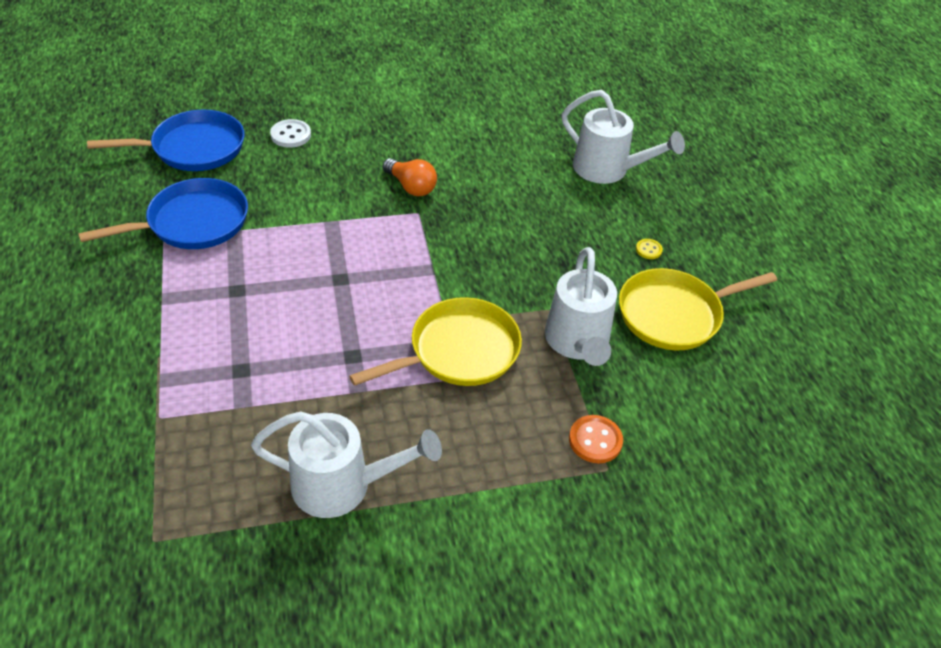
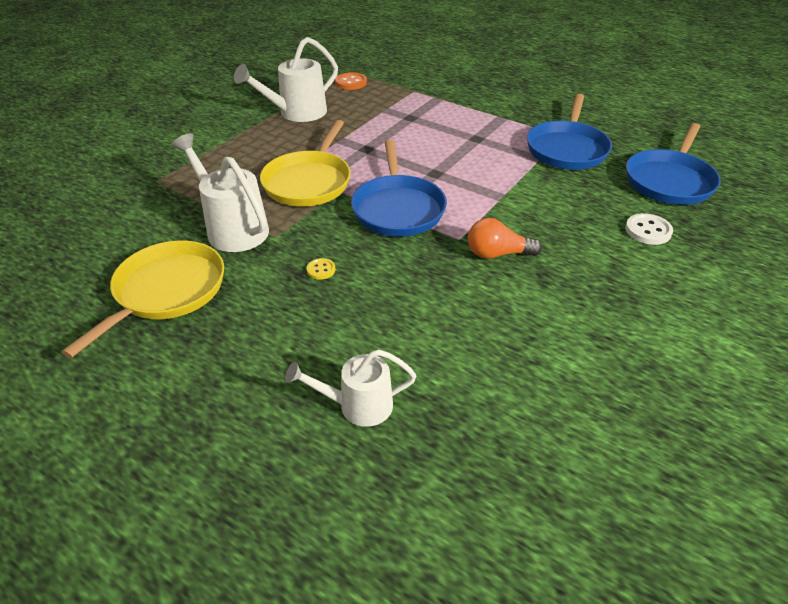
camera: 140 degrees right, 5 degrees down
(423, 267) = (398, 209): none -> blue pan
(595, 440) = (174, 188): orange button -> orange button (351, 82)
(608, 170) = (357, 406): white watering can -> white watering can, size x0.65
(648, 250) = (232, 336): yellow button -> yellow button (321, 270)

